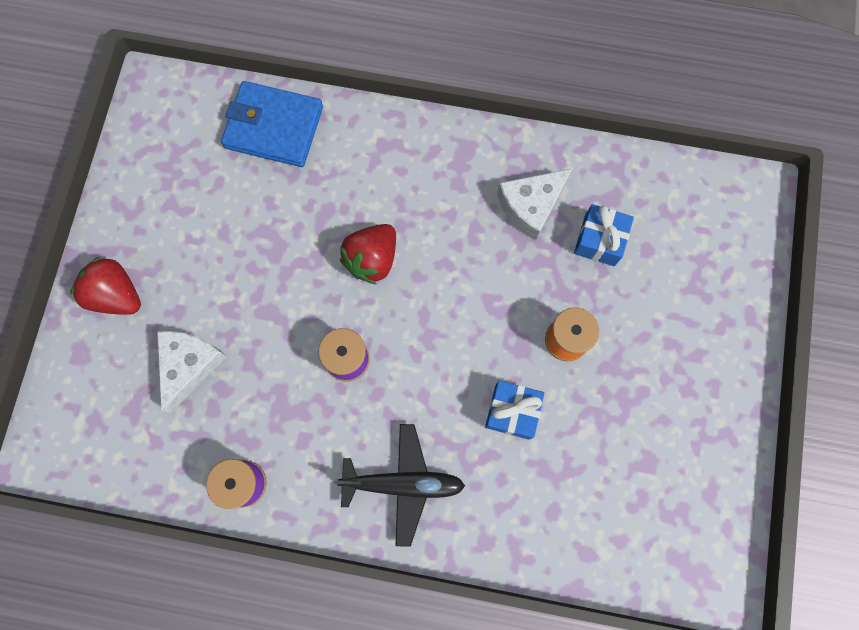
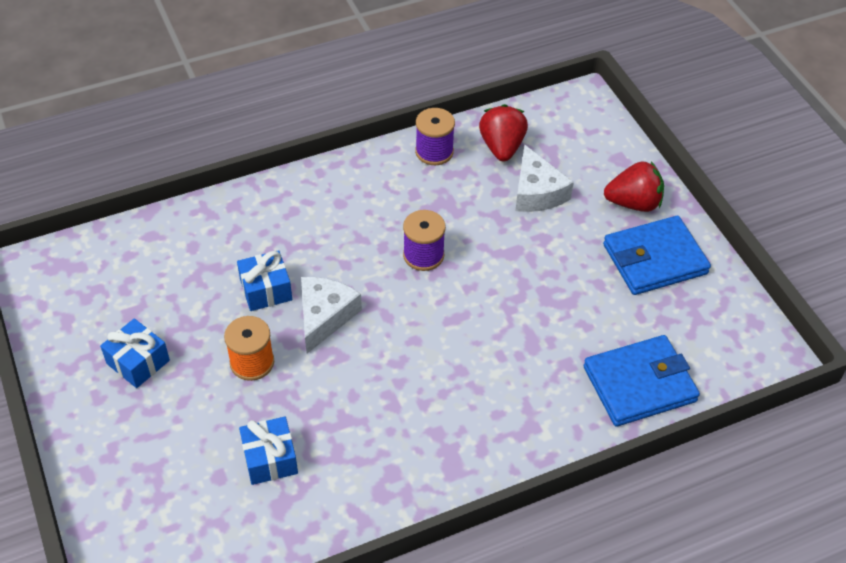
camera: 145 degrees right, 25 degrees down
(156, 226) = (654, 259): none -> blue wallet
(372, 259) = (462, 331): red strawberry -> red strawberry (502, 147)
(403, 483) = (319, 207): black plane -> none
(531, 205) = (355, 452): white cheese -> white cheese (325, 316)
(664, 402) = (138, 362): none -> blue gift

